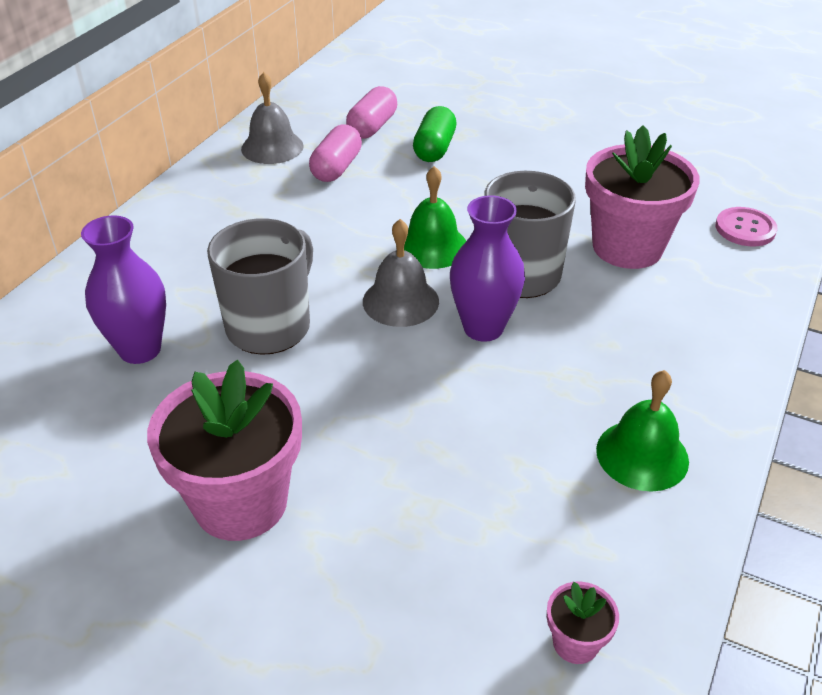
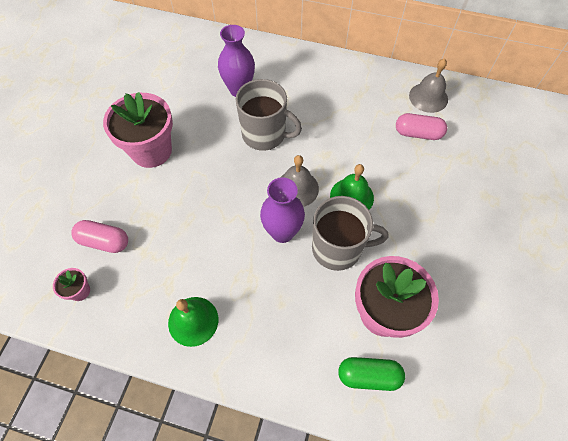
camera: 80 degrees right, 20 degrees up
(372, 127) = (474, 143): pink capsule -> pink capsule (104, 241)
(434, 149) = (462, 182): green capsule -> green capsule (368, 376)
(745, 228) = (432, 401): pink button -> none

